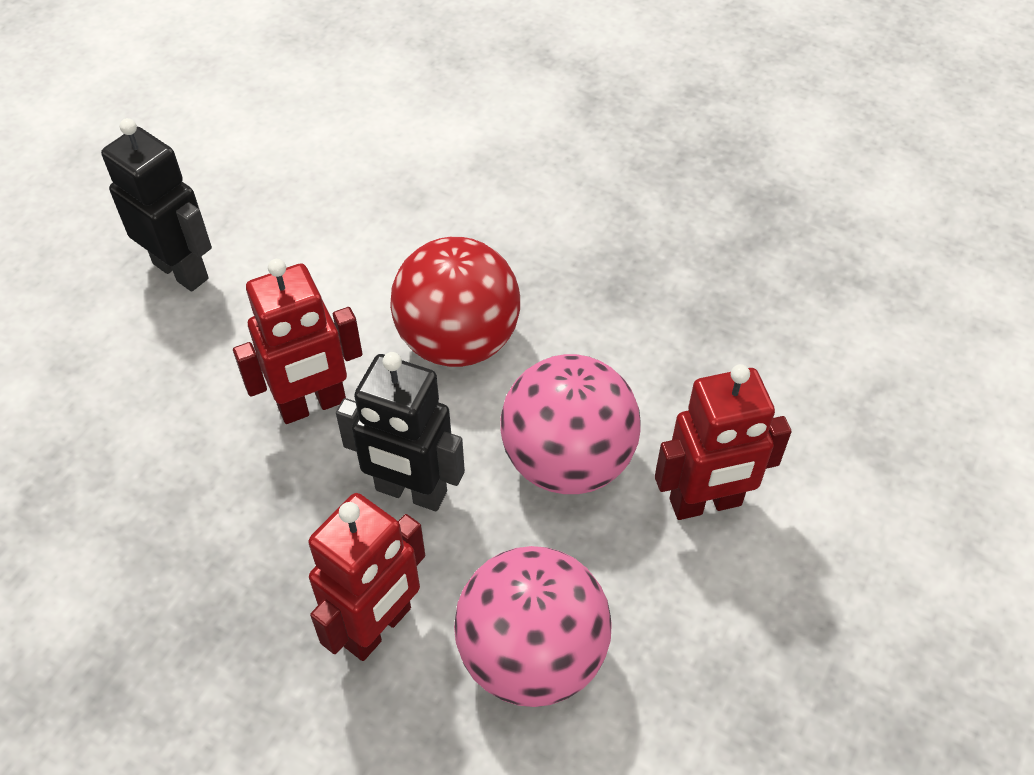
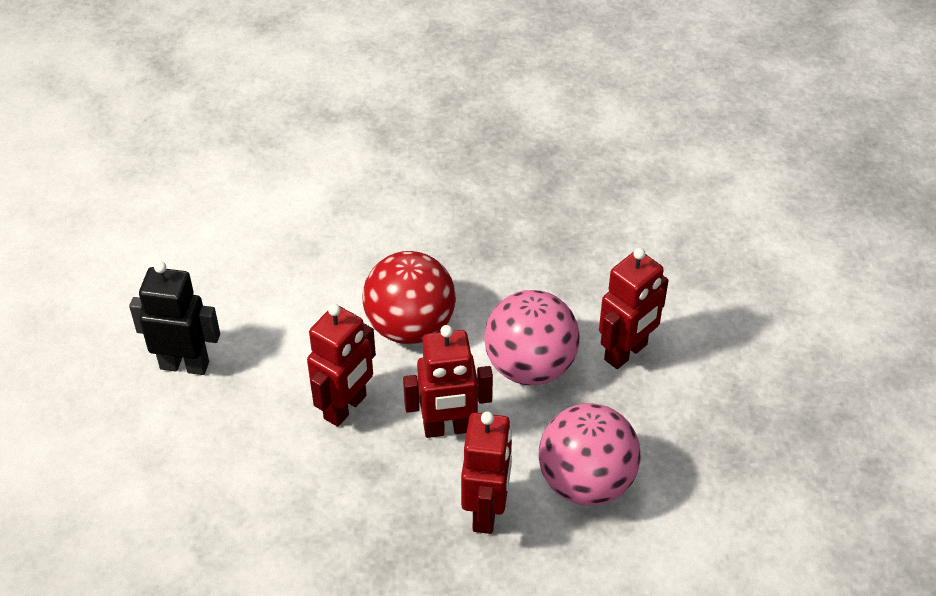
camera: 30 degrees left, 5 degrees down
(410, 492) = (448, 428): black robot -> red robot

